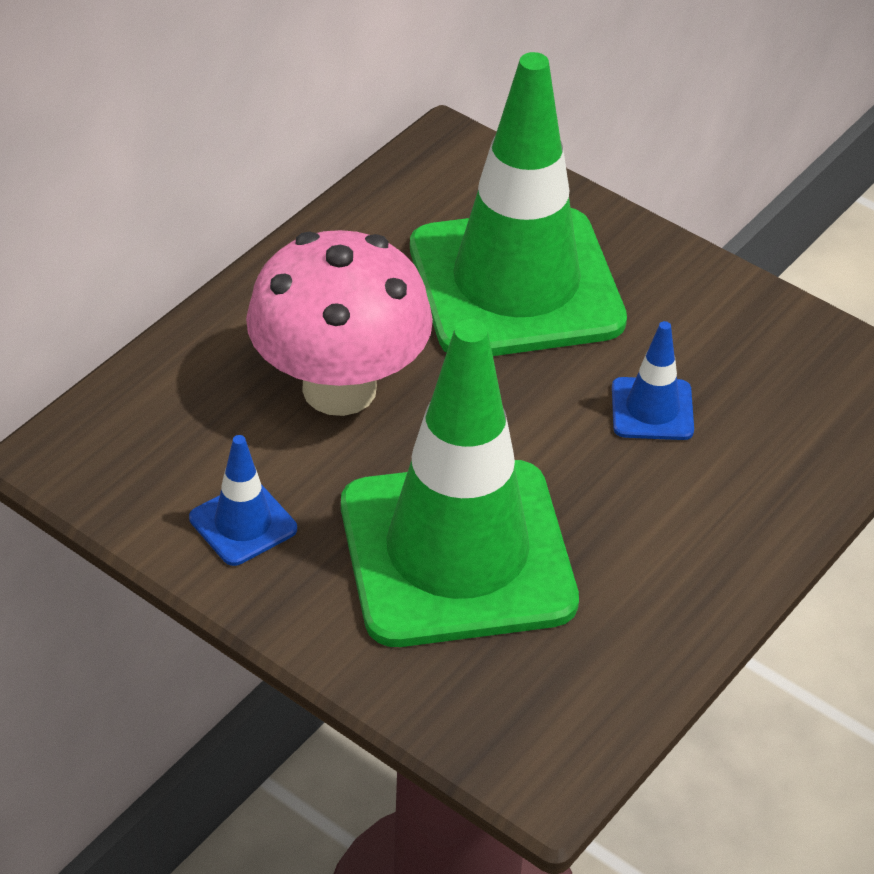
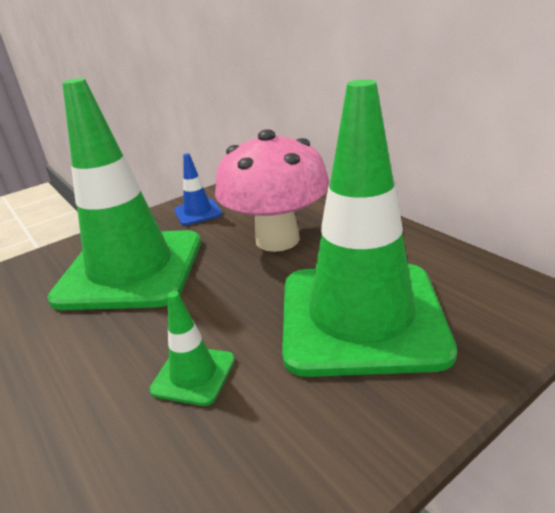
camera: 110 degrees right, 15 degrees down
(652, 409) = (193, 375): blue traffic cone -> green traffic cone

